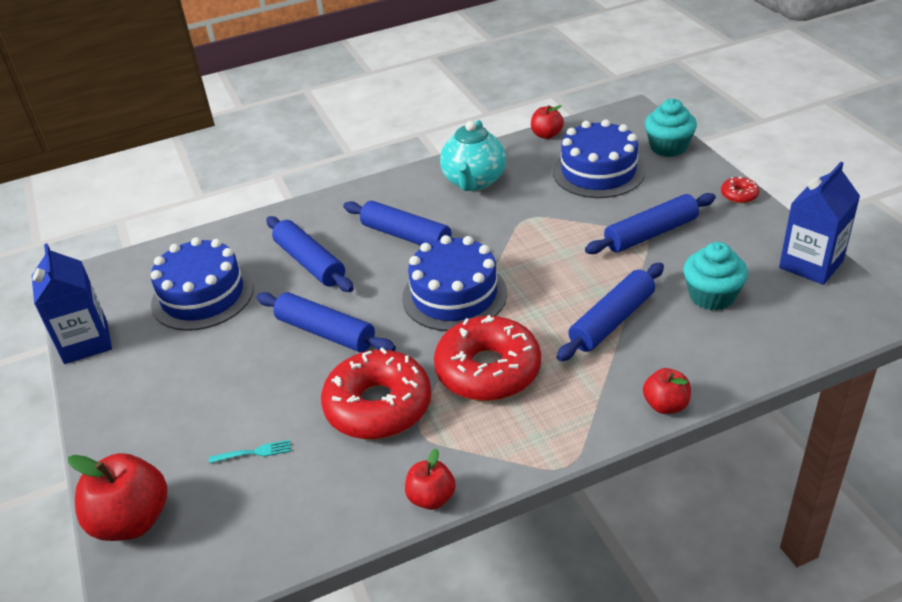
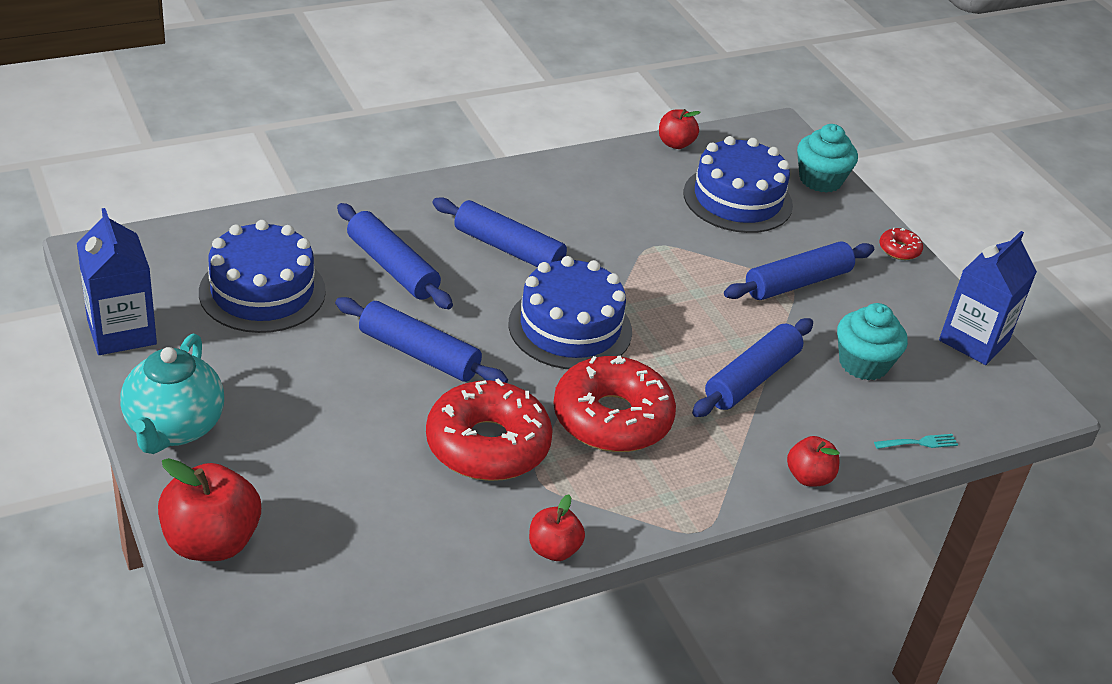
camera: 10 degrees left, 0 degrees up
(253, 453) = (346, 482): turquoise fork -> turquoise fork (918, 443)
(474, 182) = (588, 191): turquoise teapot -> turquoise teapot (174, 428)

